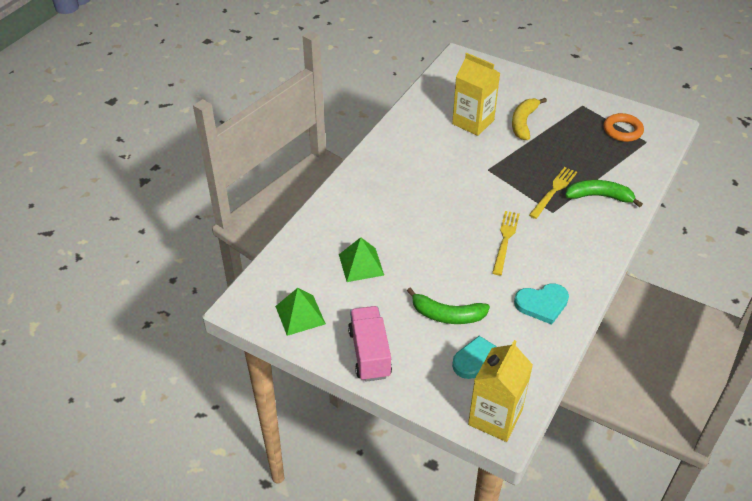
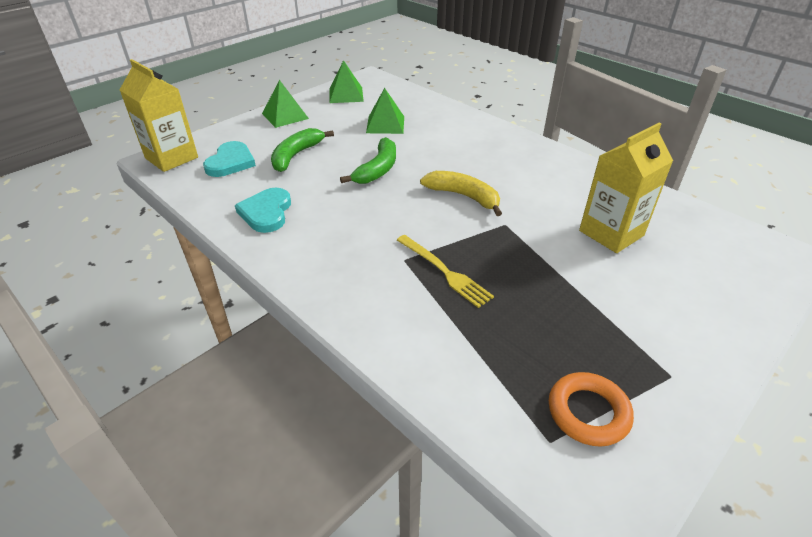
camera: 105 degrees right, 5 degrees down
(369, 353) = (285, 116): pink truck -> green pyramid
(505, 240) = (373, 210): yellow fork -> none
(523, 123) = (611, 283): yellow banana -> yellow banana (463, 196)
(599, 196) = (417, 316): green banana -> green banana (377, 169)

